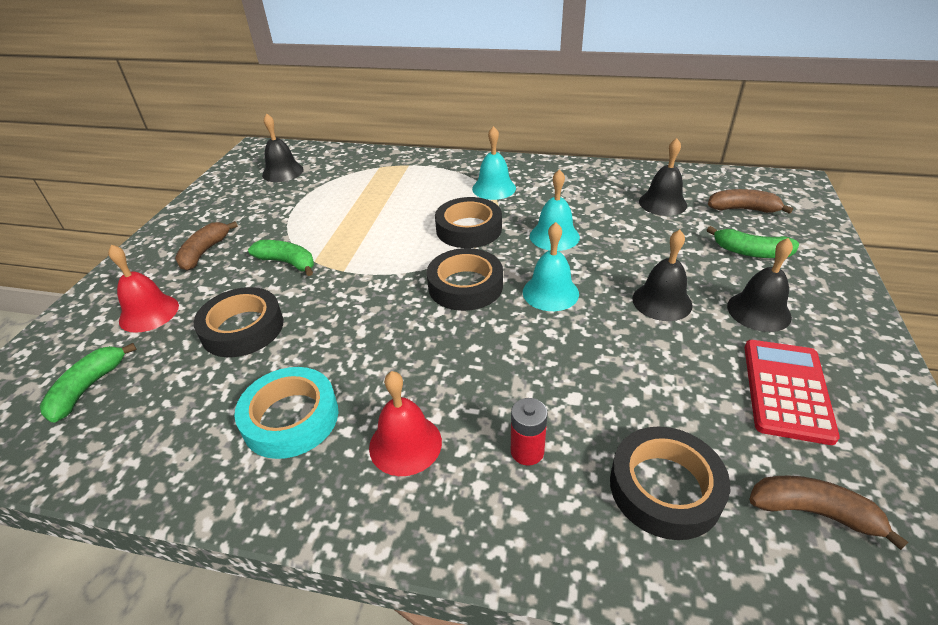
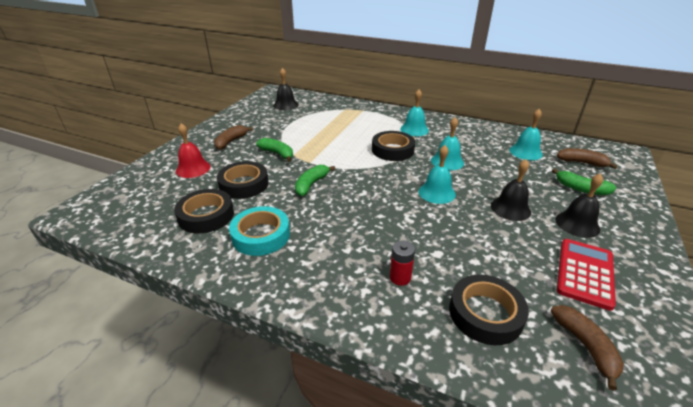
camera: 10 degrees right, 5 degrees down
(88, 388) = (152, 201): green banana -> green banana (311, 184)
(405, 444) = (325, 260): red bell -> none
(465, 286) = (383, 181): black tape -> black tape (206, 215)
(662, 203) = (525, 152): black bell -> turquoise bell
(813, 512) = (585, 346): brown banana -> brown banana turned 45 degrees clockwise

